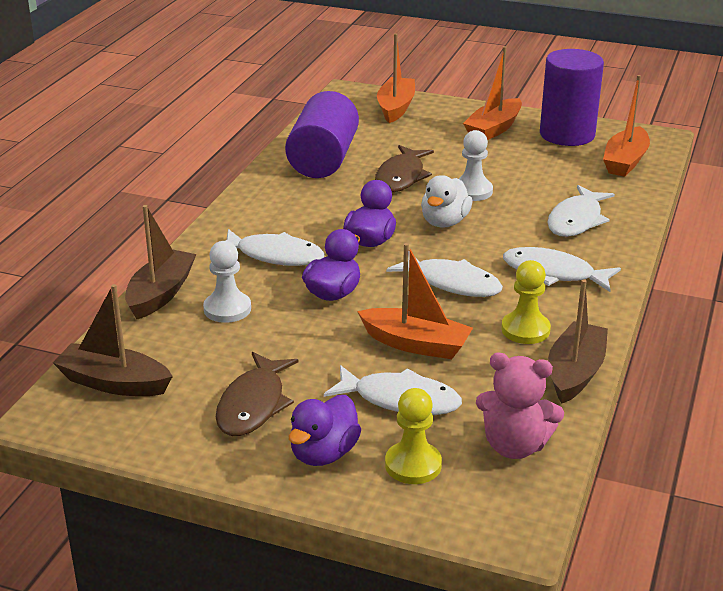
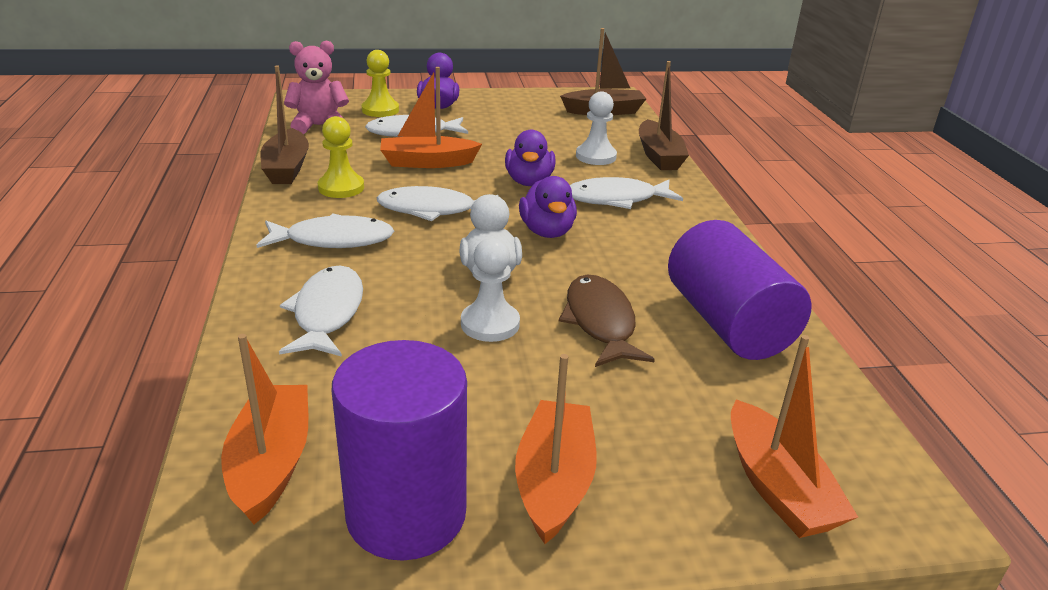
camera: 150 degrees right, 0 degrees up
(253, 405) = (505, 116): brown fish -> none

